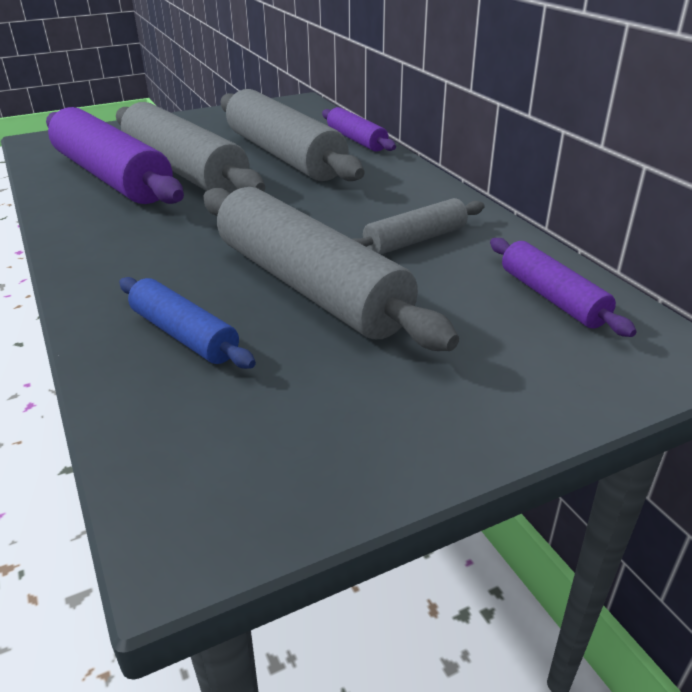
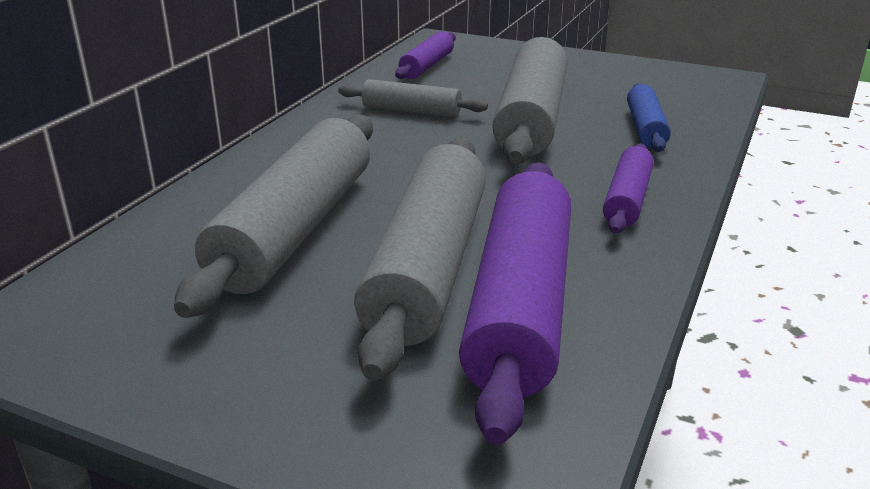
camera: 130 degrees left, 5 degrees down
(356, 140) = (184, 209): purple rolling pin -> purple rolling pin (627, 200)

